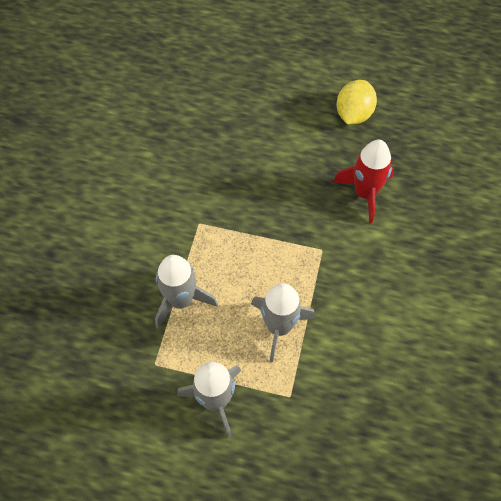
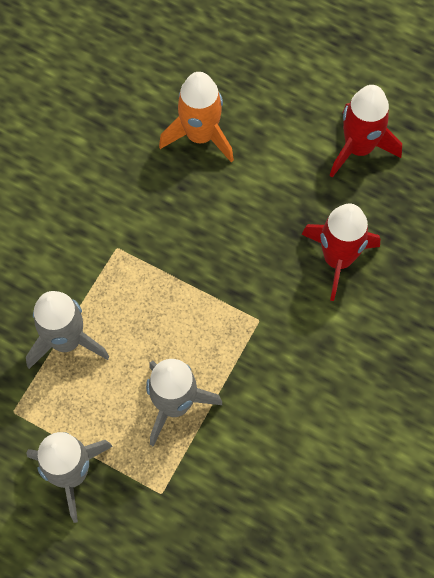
camera: 15 degrees right, 5 degrees up
(236, 131) = (200, 136): none -> orange rocket
(353, 114) = (358, 148): yellow lemon -> red rocket

